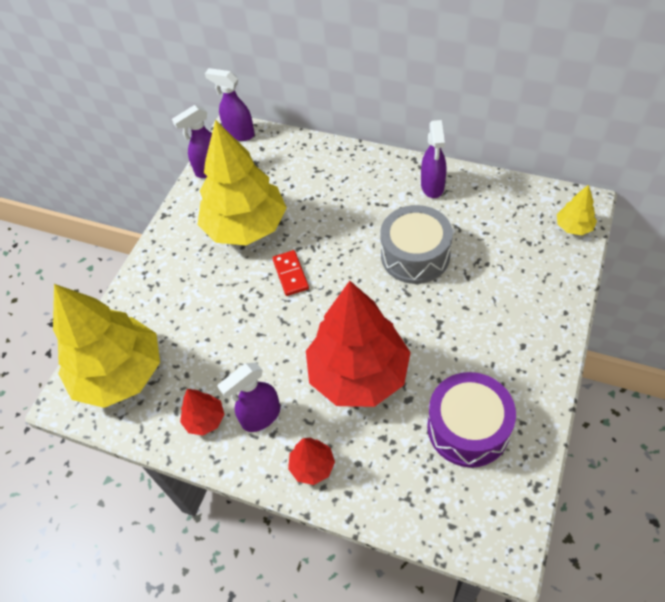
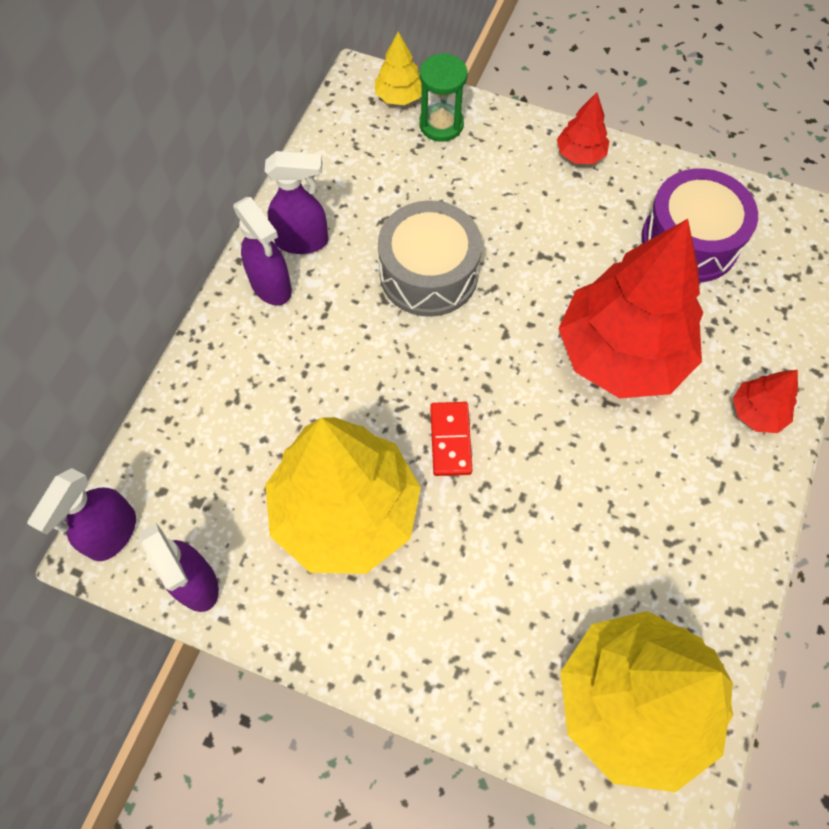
camera: 95 degrees left, 10 degrees up
(205, 419) = (703, 556): red tree -> red tree (580, 154)
(260, 417) = (693, 478): purple spray bottle -> purple spray bottle (271, 286)
(290, 274) = (450, 440): red domino -> red domino turned 75 degrees counterclockwise
(552, 254) = (441, 124): none -> green hourglass

